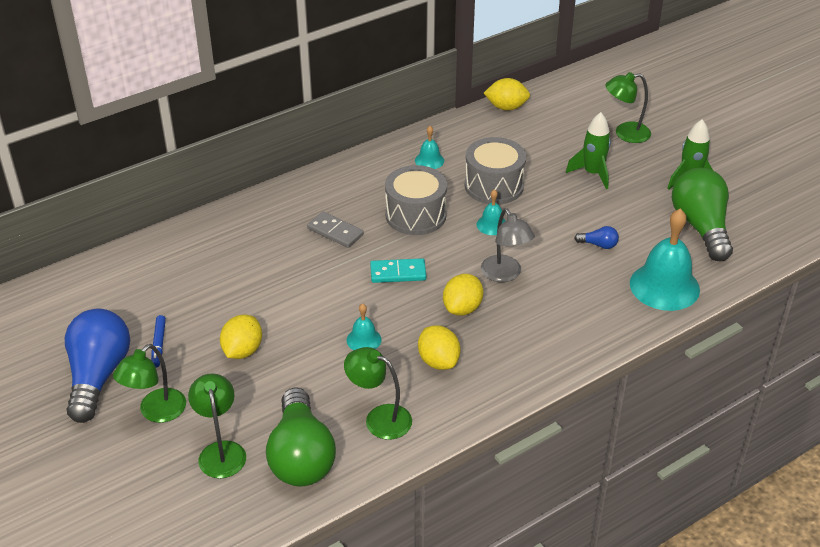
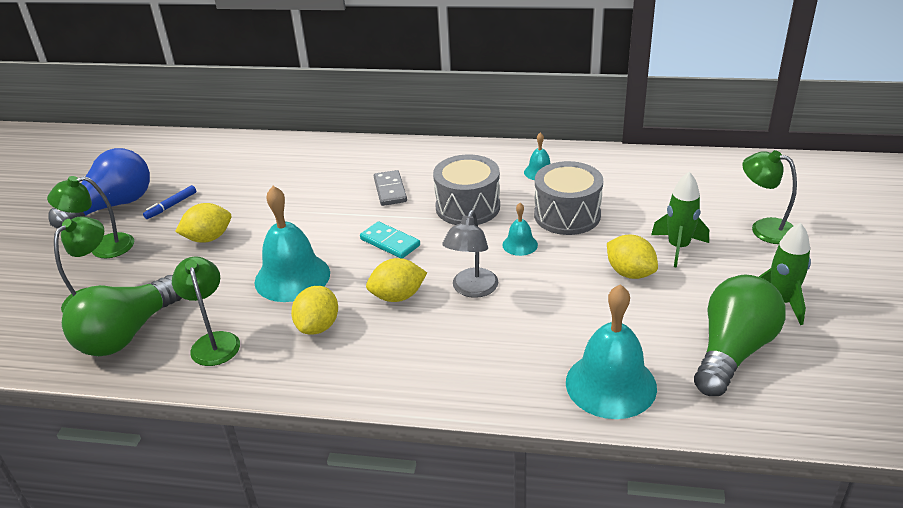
camera: 45 degrees right, 5 degrees down
(364, 340) = (292, 277): turquoise bell -> turquoise bell, size x2.08
(506, 107) = (669, 159): yellow lemon -> yellow lemon (630, 273)
(598, 245) = (595, 310): blue light bulb -> none

